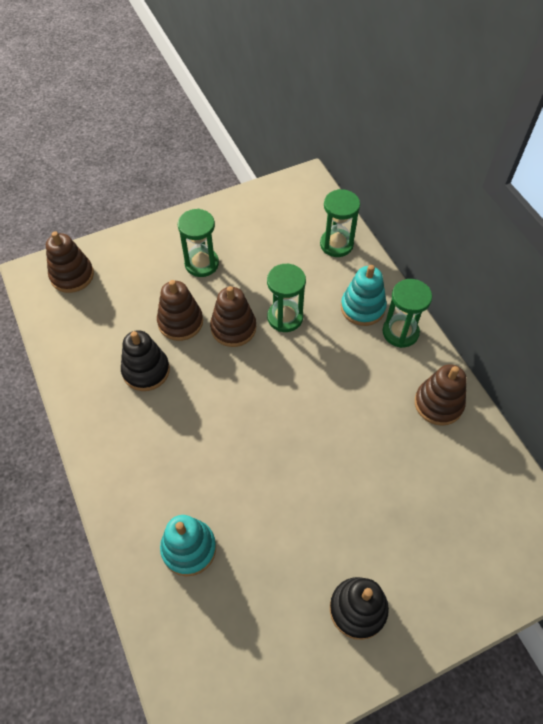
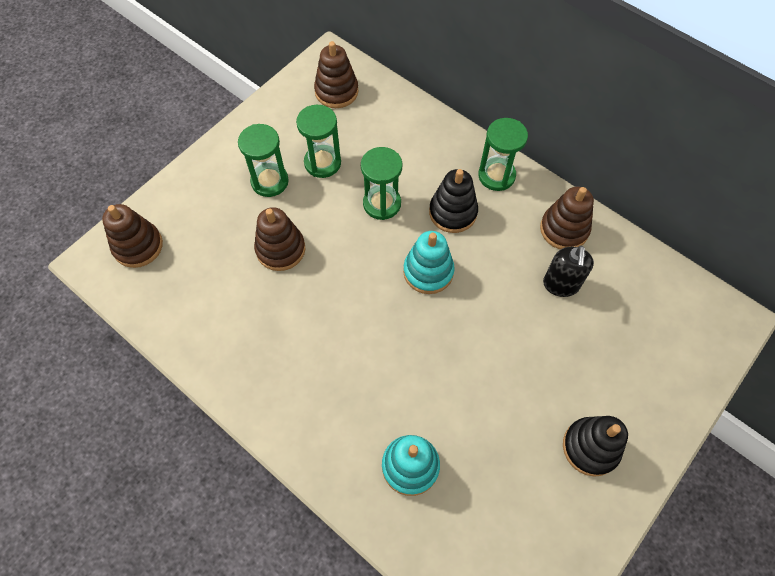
camera: 25 degrees left, 5 degrees up
(146, 371) = (272, 312): black stacking toy -> black stacking toy (453, 212)
(233, 328) = (337, 234): brown stacking toy -> brown stacking toy (336, 91)
(336, 244) = (393, 112): green hourglass -> green hourglass (322, 163)
(362, 307) = (450, 165): turquoise stacking toy -> turquoise stacking toy (428, 272)
(408, 451) = (560, 285): none -> black soap dispenser

